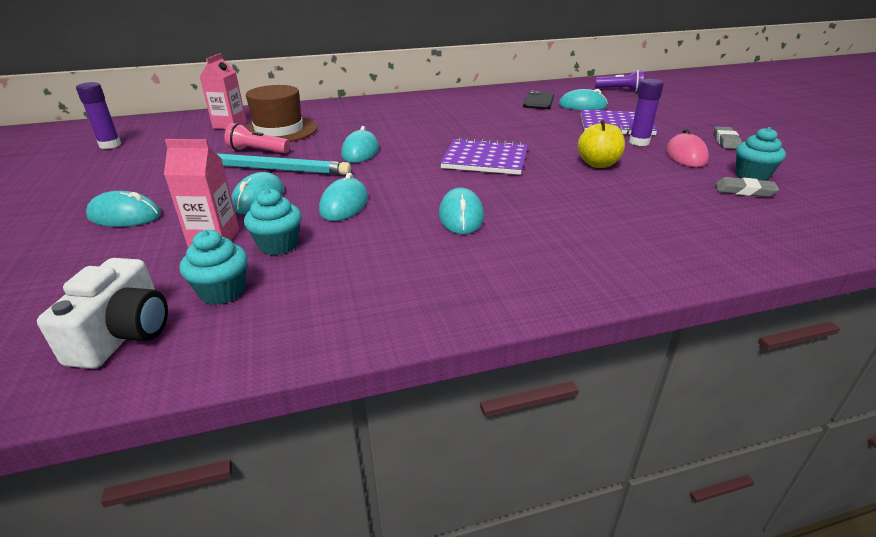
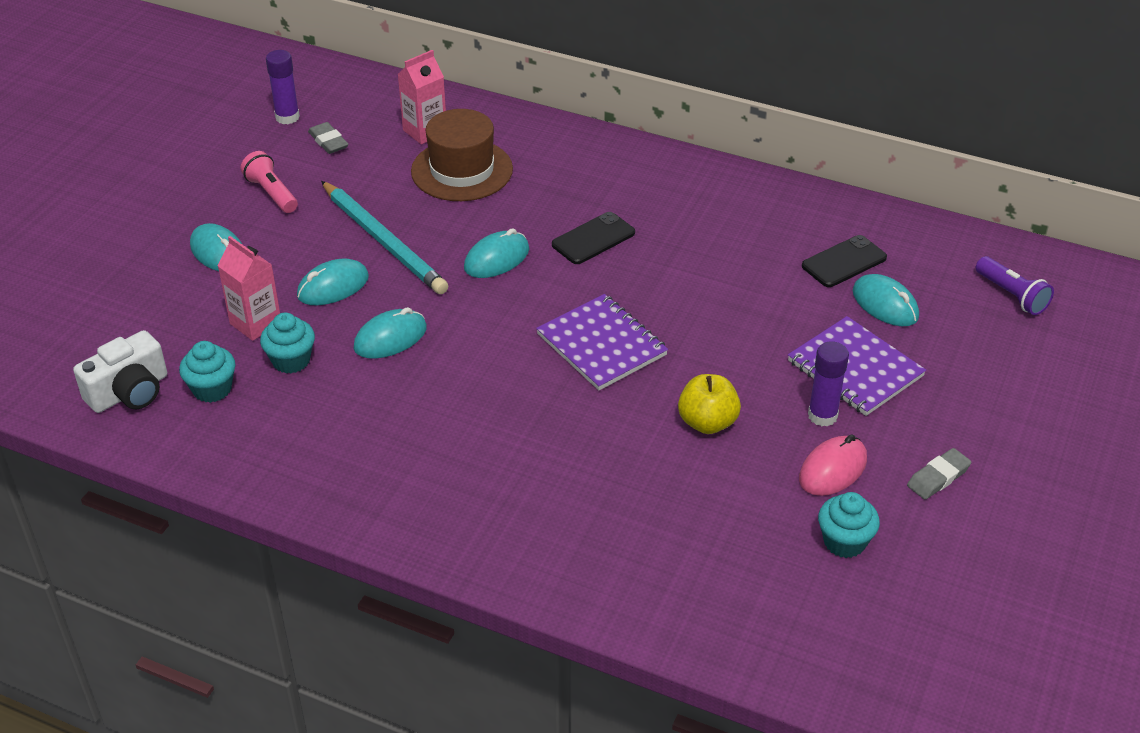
camera: 40 degrees right, 10 degrees up
(258, 151) = (403, 203): pink flashlight -> pink flashlight (272, 193)
(405, 129) = (593, 239): none -> black phone
(461, 216) = (465, 414): turquoise mouse -> none
(744, 191) = (787, 553): grey eraser -> grey eraser (328, 141)

